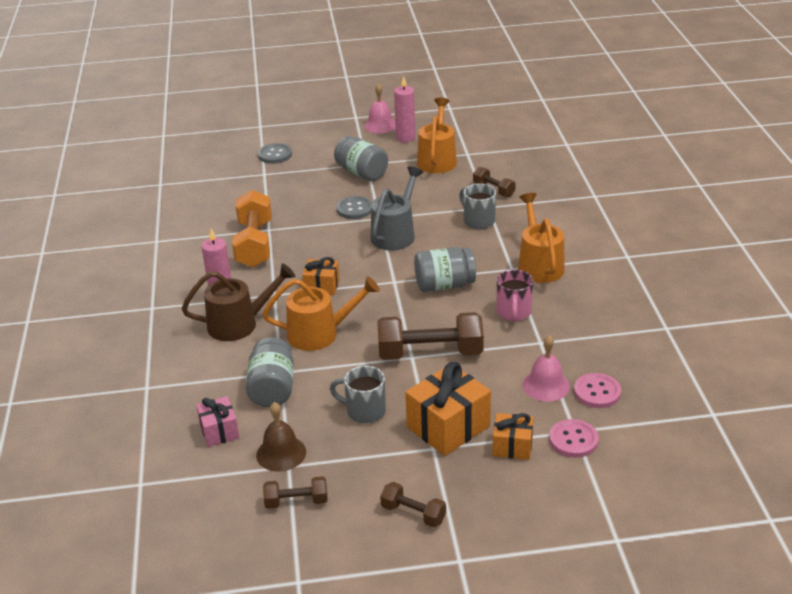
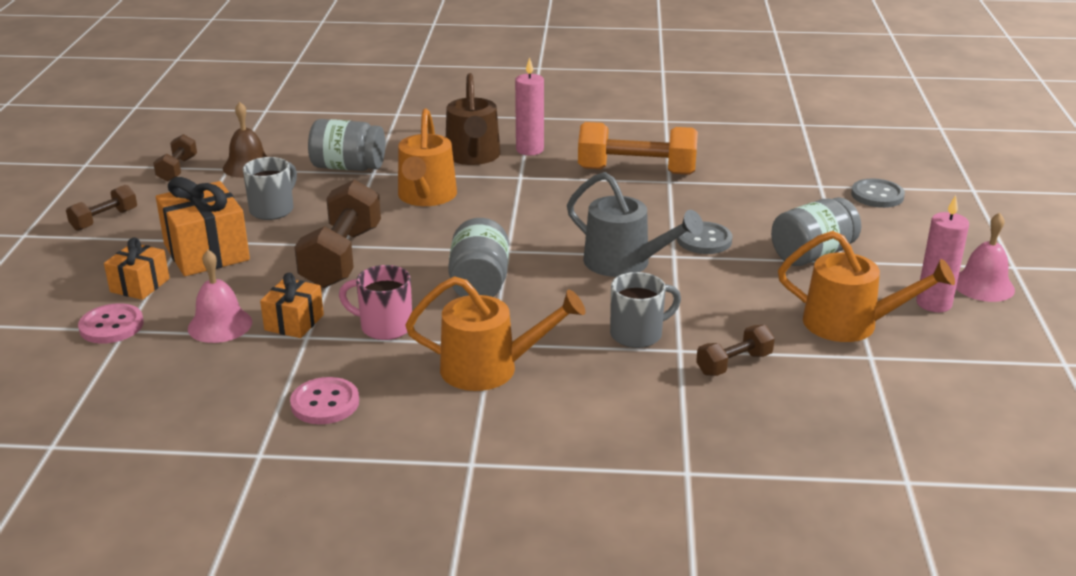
camera: 100 degrees right, 5 degrees down
(219, 431) = (305, 141): pink gift -> none
(322, 286) = (521, 204): orange gift -> orange gift (294, 322)
(597, 392) = (175, 360): pink button -> pink button (325, 403)

